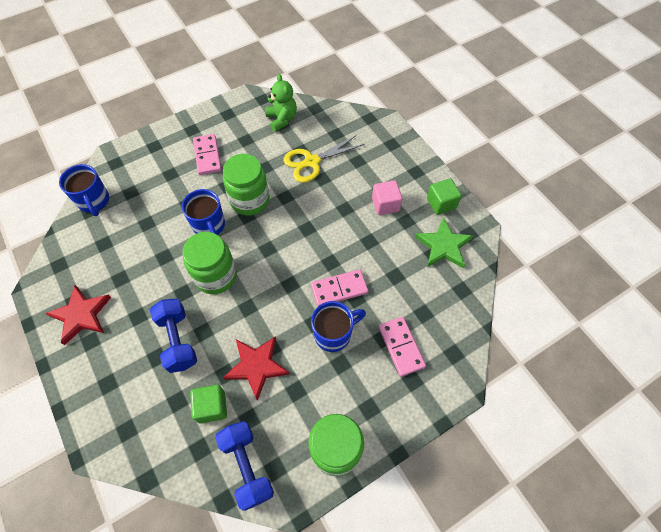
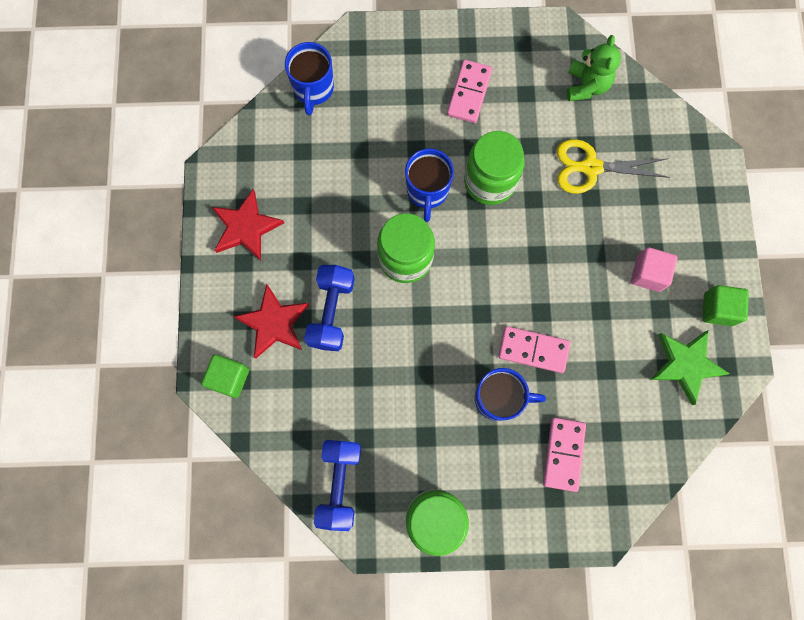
camera: 30 degrees right, 15 degrees up
(212, 407) = (333, 404): green cube -> green cube (229, 378)
(256, 366) = (399, 387): red star -> red star (274, 323)

